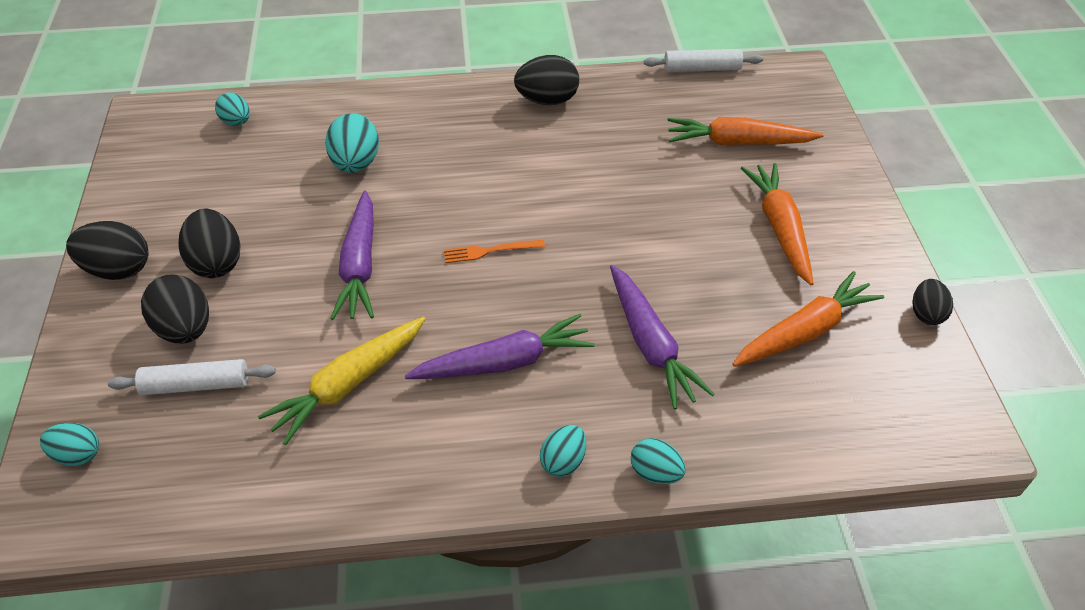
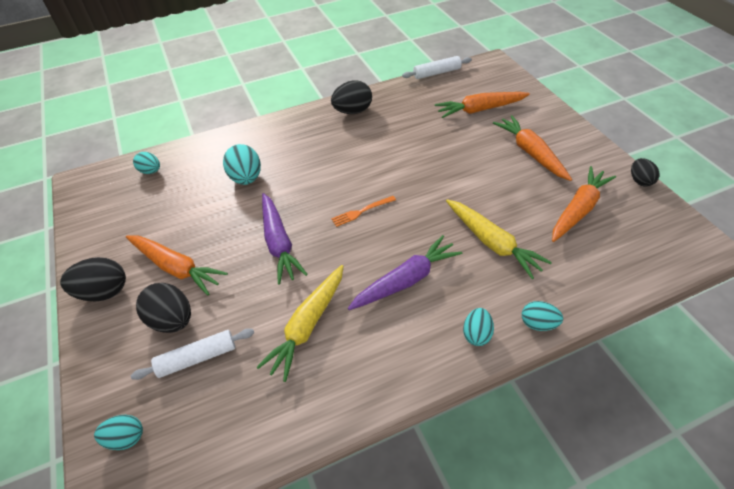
camera: 15 degrees left, 0 degrees up
(217, 262) = (176, 268): black egg -> orange carrot
(650, 344) = (492, 243): purple carrot -> yellow carrot

